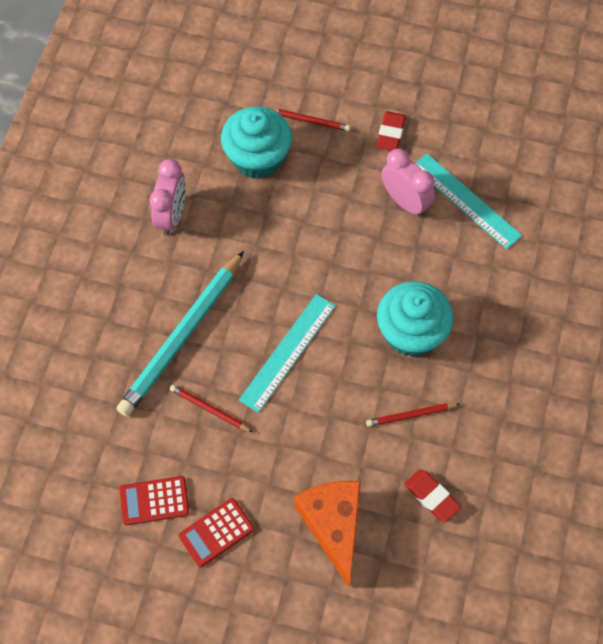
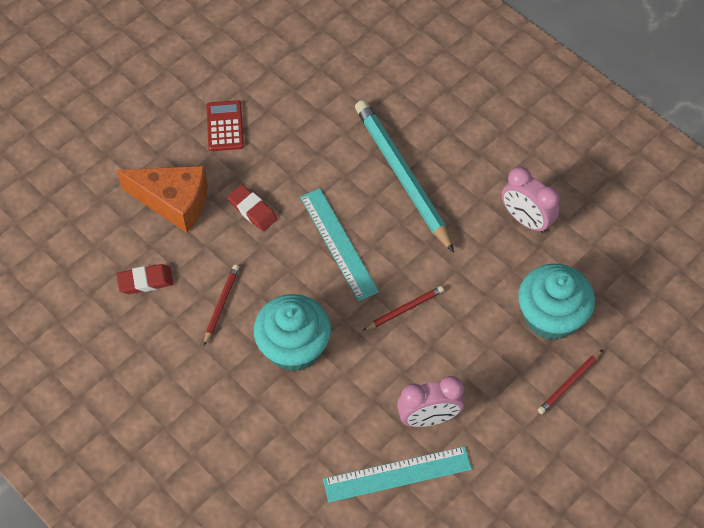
camera: 120 degrees right, 5 degrees down
(154, 500) = (277, 99): red calculator -> none
(209, 409) = (325, 166): red pencil -> red pencil (404, 309)
(390, 133) = (514, 449): red eraser -> red eraser (252, 210)

